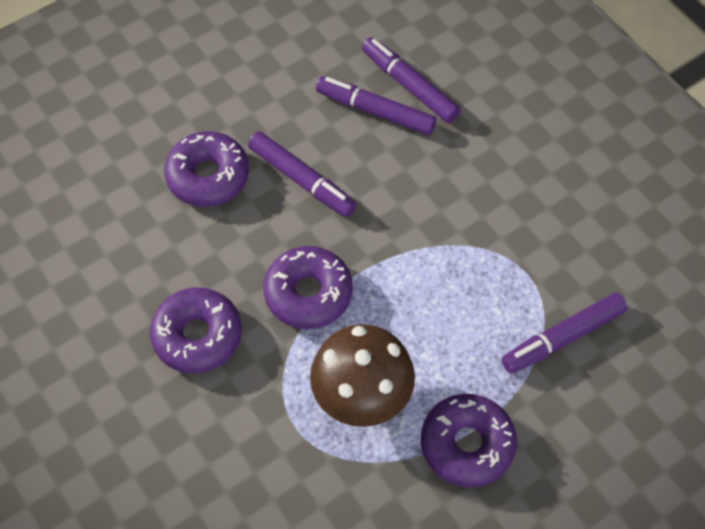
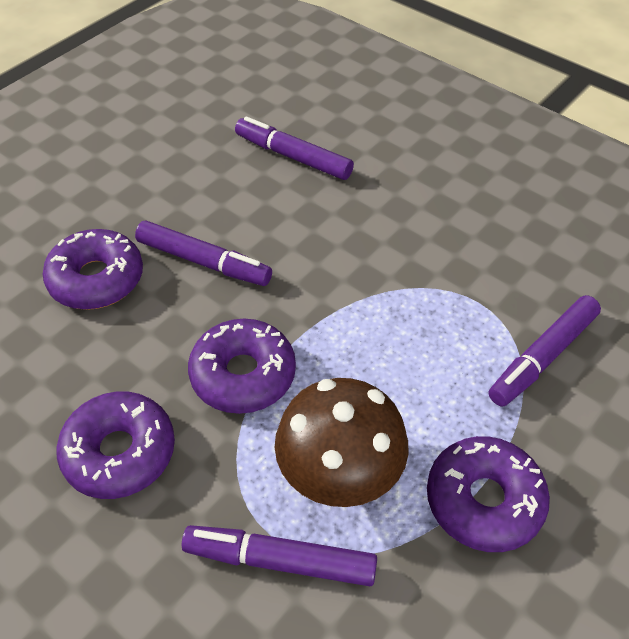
camera: 15 degrees left, 10 degrees down
(375, 111) = (265, 185): purple marker -> purple marker (280, 560)

